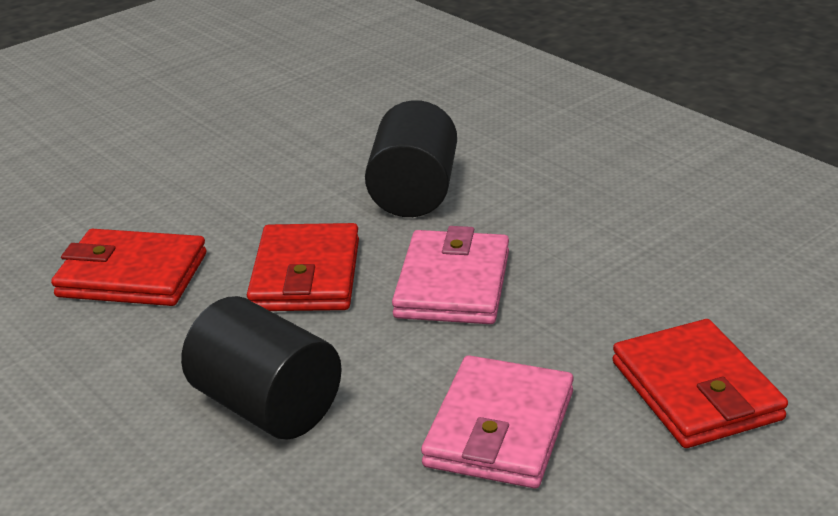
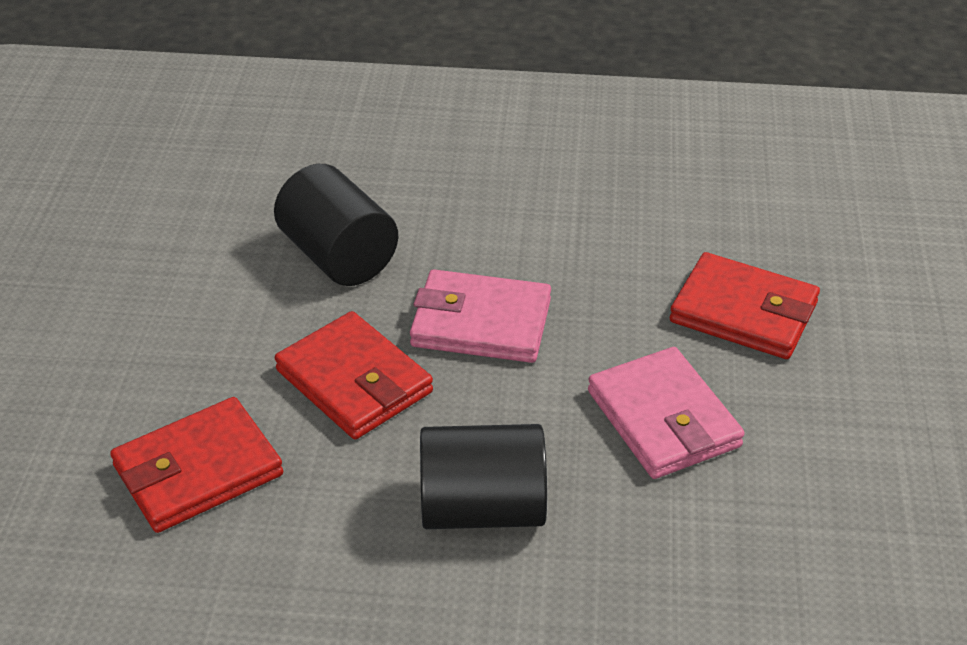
camera: 45 degrees left, 10 degrees up
(453, 284) = (481, 323): pink wallet -> pink wallet turned 45 degrees counterclockwise

